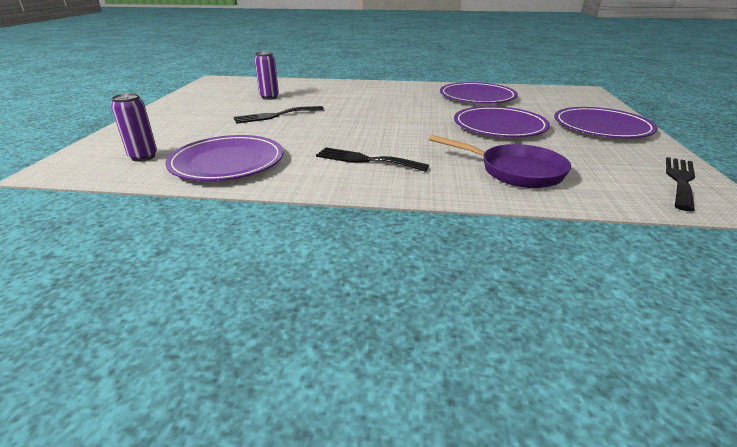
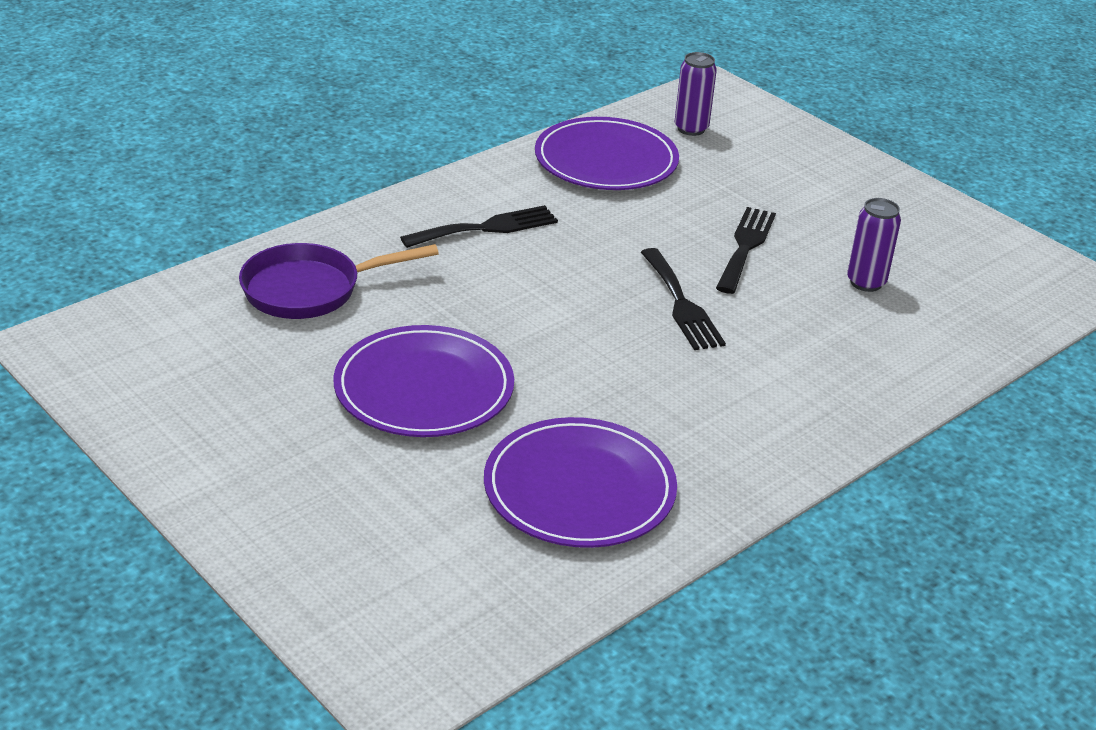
camera: 130 degrees right, 5 degrees up
(601, 127) = (266, 477): purple plate -> none
(680, 180) = (110, 367): black fork -> black fork (681, 304)

